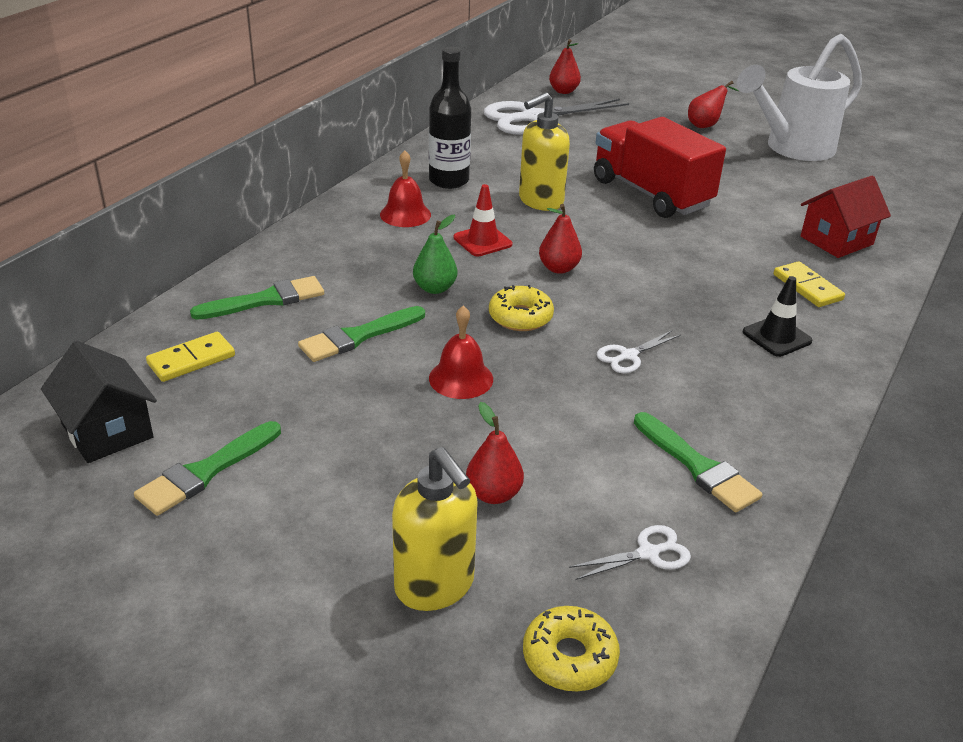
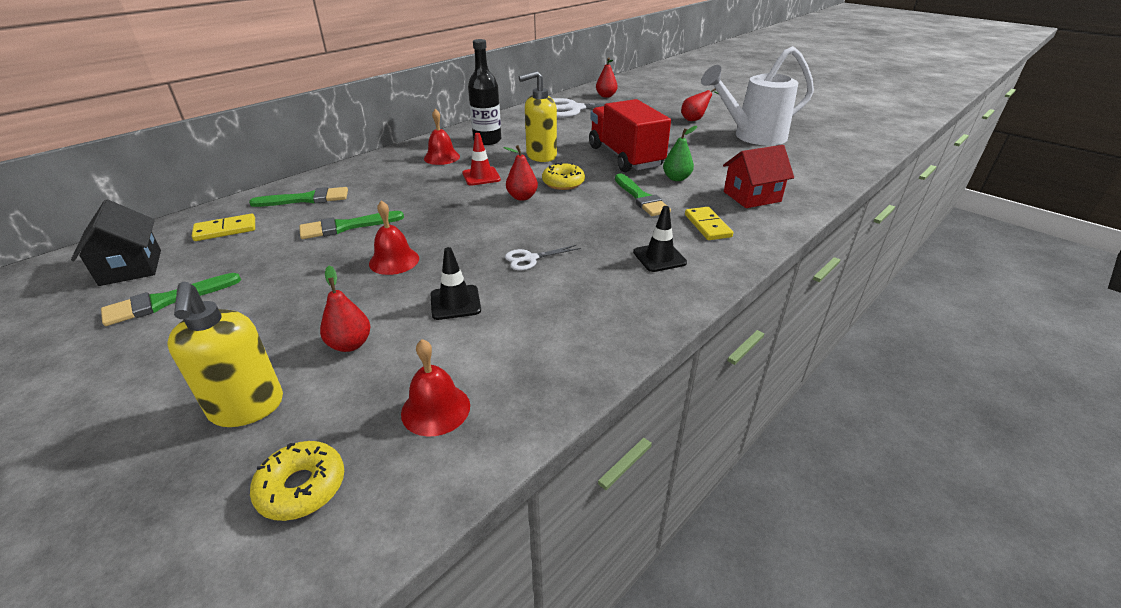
camera: 15 degrees right, 0 degrees up
(435, 288) = (424, 202): green pear -> green pear (676, 178)
(520, 317) = (470, 225): yellow donut -> yellow donut (563, 183)
(579, 425) = (455, 302): none -> black traffic cone
(648, 553) = (435, 409): white scissors -> red bell
(697, 466) = (527, 345): green brush -> green brush (641, 198)

